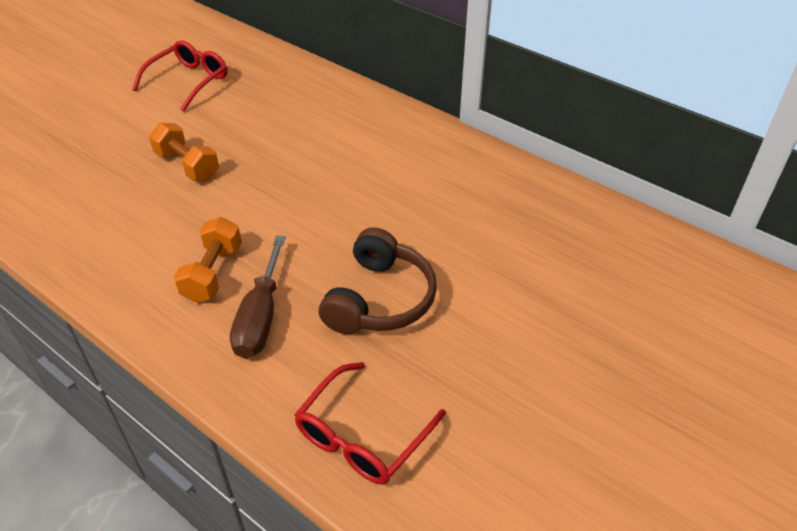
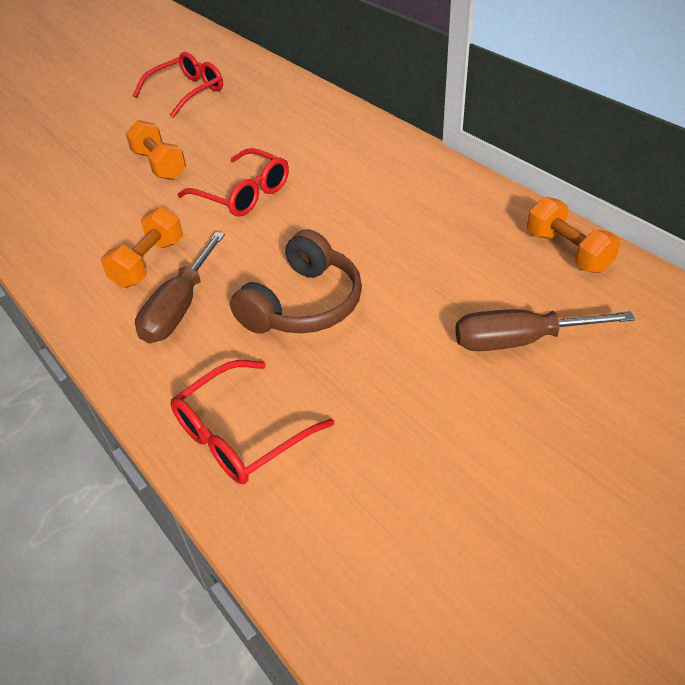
camera: 15 degrees right, 0 degrees up
(284, 190) = (244, 194): none -> red glasses
(582, 312) = (519, 341): none -> brown screwdriver
(600, 220) = (567, 251): none -> orange dumbbell

